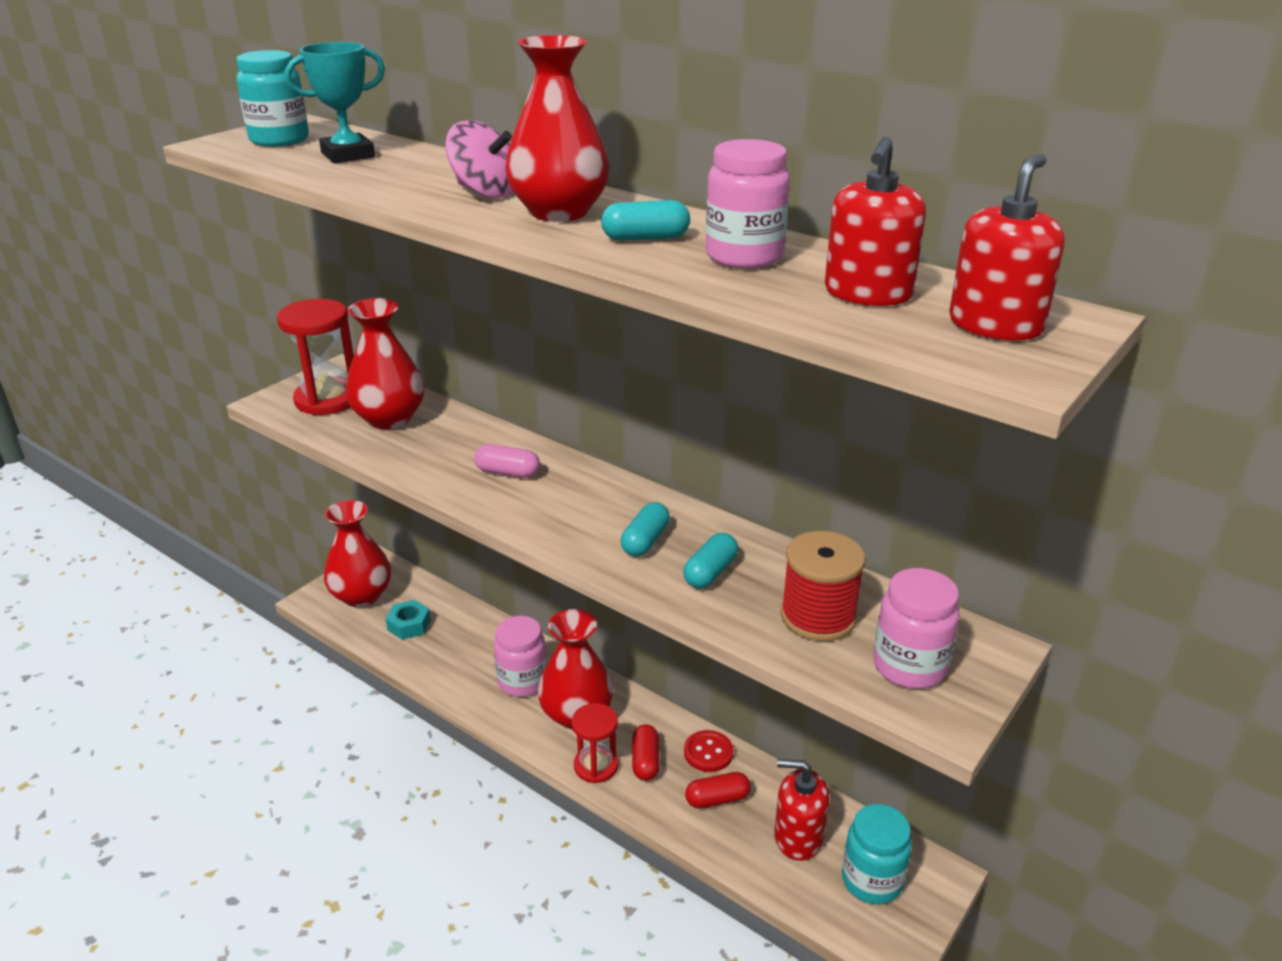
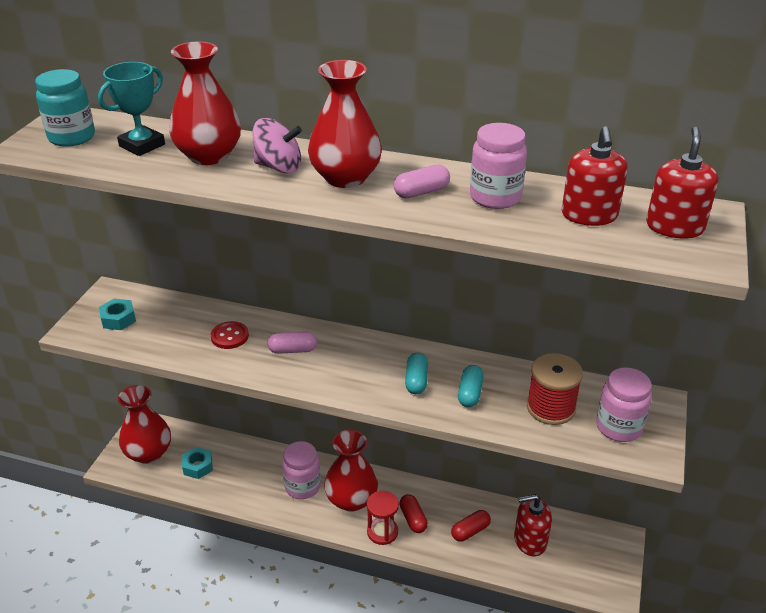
camera: 20 degrees left, 5 degrees up
(328, 399) = (118, 319): red hourglass -> turquoise nut
(389, 418) = (177, 325): red vase -> red vase (209, 155)
(645, 238) = (421, 192): turquoise capsule -> pink capsule
(708, 752) = (450, 501): red button -> red button (230, 336)
(871, 880) = (584, 555): turquoise jar -> none

